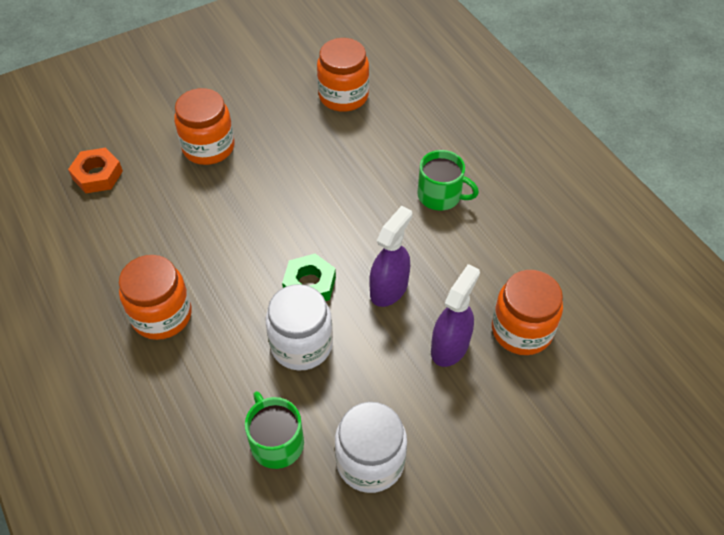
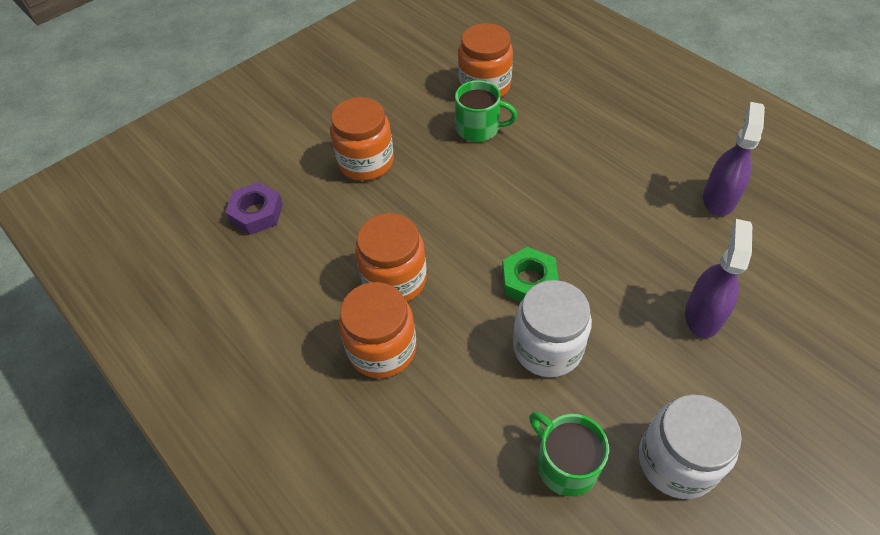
camera: 10 degrees left, 0 degrees up
(97, 175) = (256, 213): orange nut -> purple nut
(389, 288) = (613, 268): purple spray bottle -> purple spray bottle (719, 198)
(440, 195) = (623, 163): green mug -> green mug (479, 128)
(521, 330) = (767, 282): orange jar -> orange jar (394, 280)

